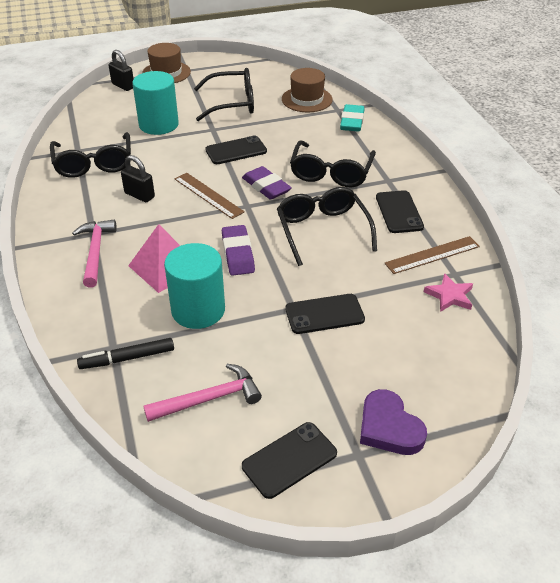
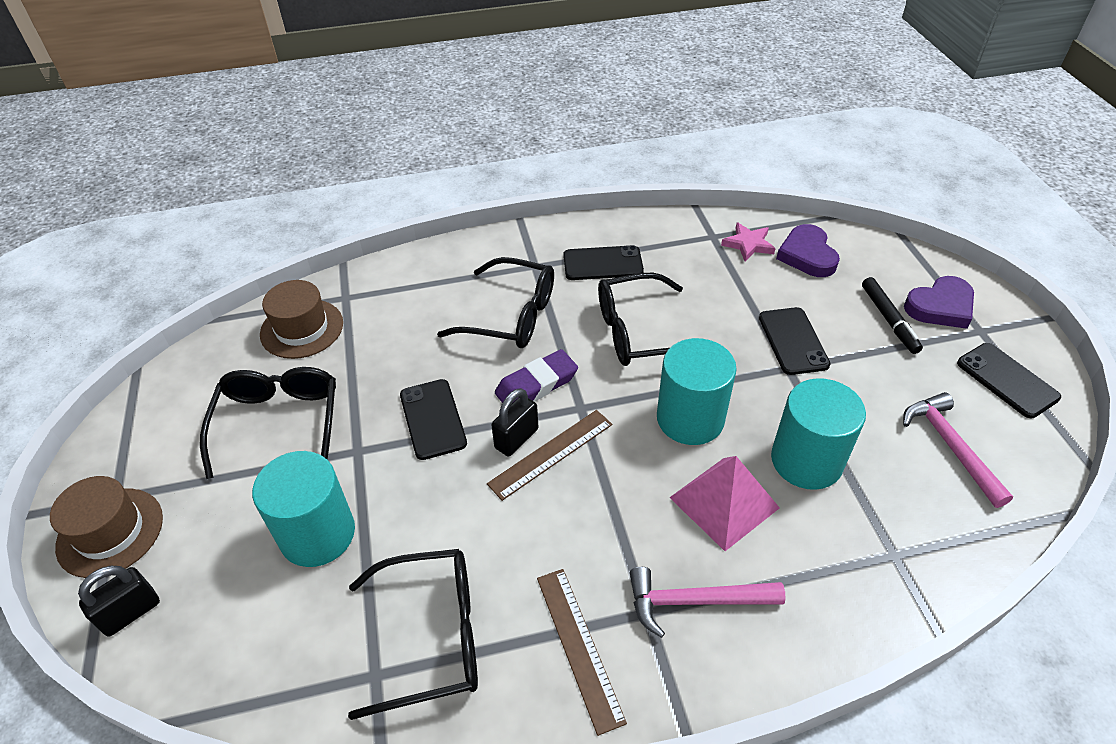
camera: 85 degrees left, 5 degrees up
(127, 358) = (911, 535): black marker -> black marker (889, 320)
(139, 195) = (543, 549): black padlock -> black padlock (516, 438)
(238, 254) = (690, 418): purple eraser -> turquoise cylinder
(352, 122) = (384, 285): turquoise eraser -> none
(432, 255) = (682, 247): brown ruler -> brown ruler (579, 646)
(445, 335) = (807, 255): none -> purple heart

